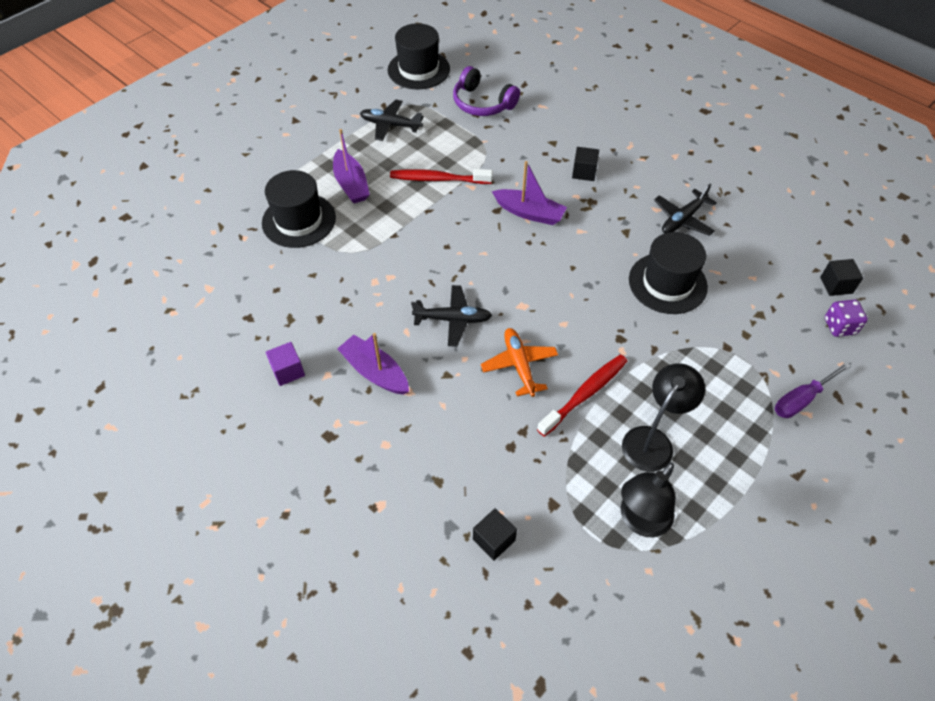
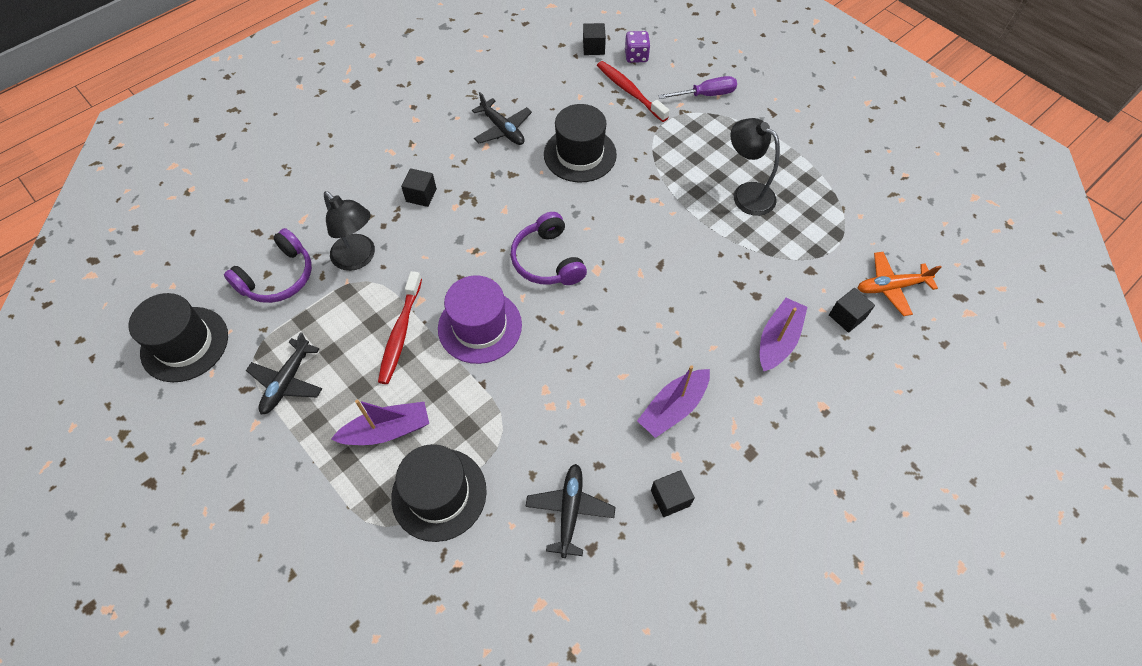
camera: 85 degrees left, 5 degrees up
(288, 371) = (670, 498): purple cube -> black cube
(449, 227) = (480, 326): none -> purple hat
(453, 319) = (610, 331): black plane -> black plane (570, 510)
(519, 365) = (668, 280): orange plane -> orange plane (891, 287)
(527, 267) = (548, 260): none -> purple headphones
(529, 213) = (471, 250): purple boat -> purple boat (778, 340)
(584, 394) = (701, 234): red toothbrush -> red toothbrush (630, 92)
(640, 521) = (820, 214): black lamp -> black lamp (359, 258)
(801, 399) = (705, 95): purple screwdriver -> purple screwdriver turned 75 degrees counterclockwise

